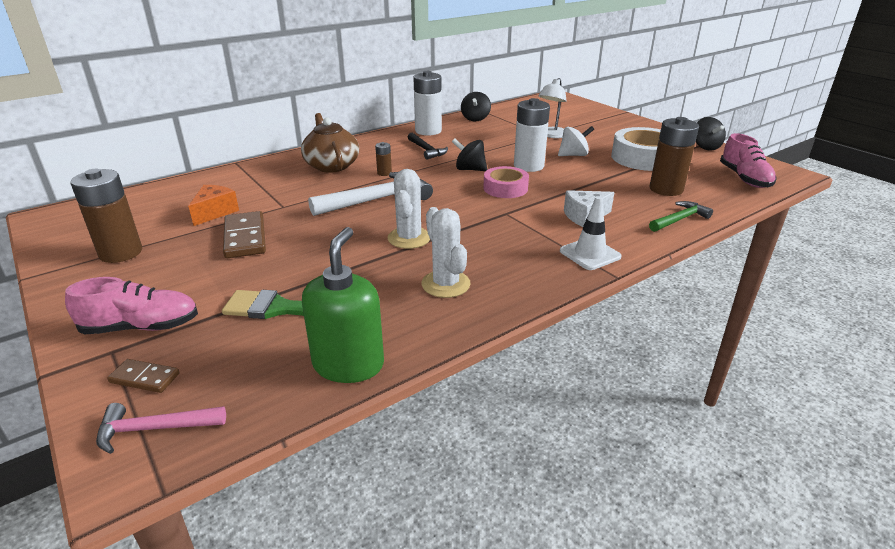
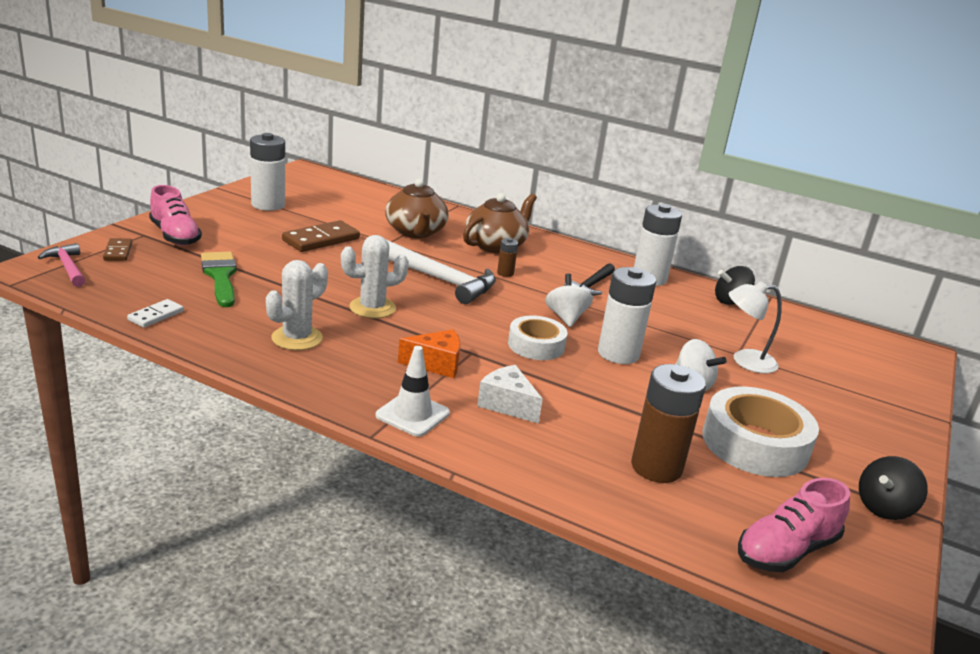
camera: 60 degrees right, 5 degrees down
(121, 253) = (268, 205): brown battery -> white battery
(215, 212) = (355, 219): orange cheese -> orange cheese (436, 364)
(273, 190) = (416, 232): none -> brown teapot
(348, 364) = (156, 315): green soap dispenser -> white domino
(469, 169) = (566, 317): black spinning top -> white spinning top
(505, 188) = (536, 345): pink tape -> white tape
(679, 219) = (563, 480): green hammer -> none

